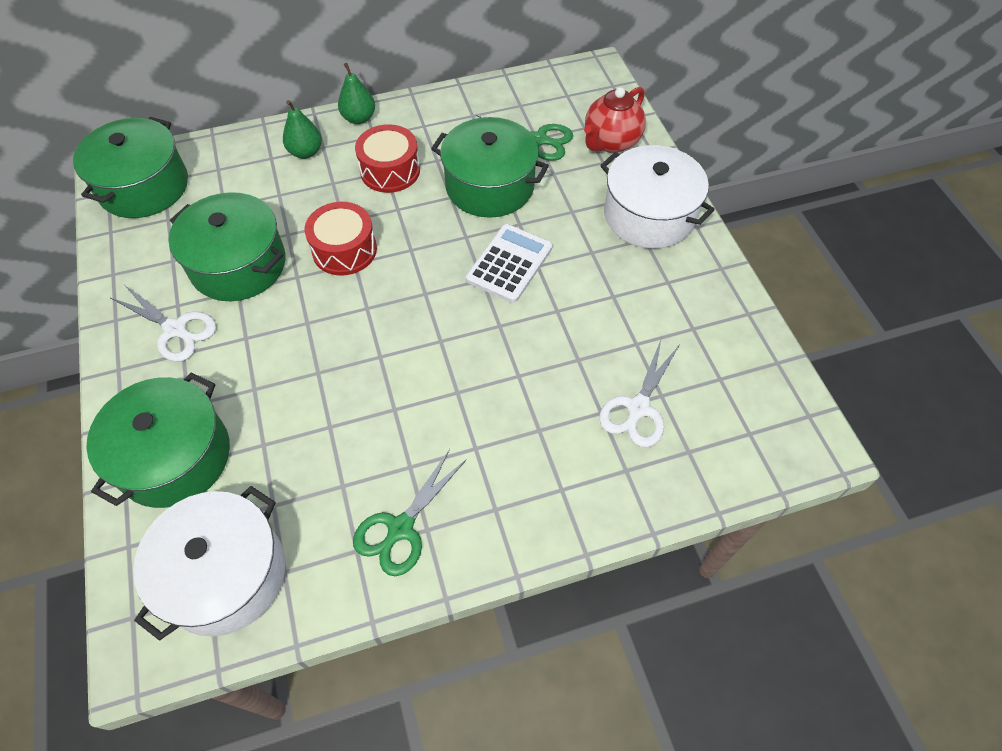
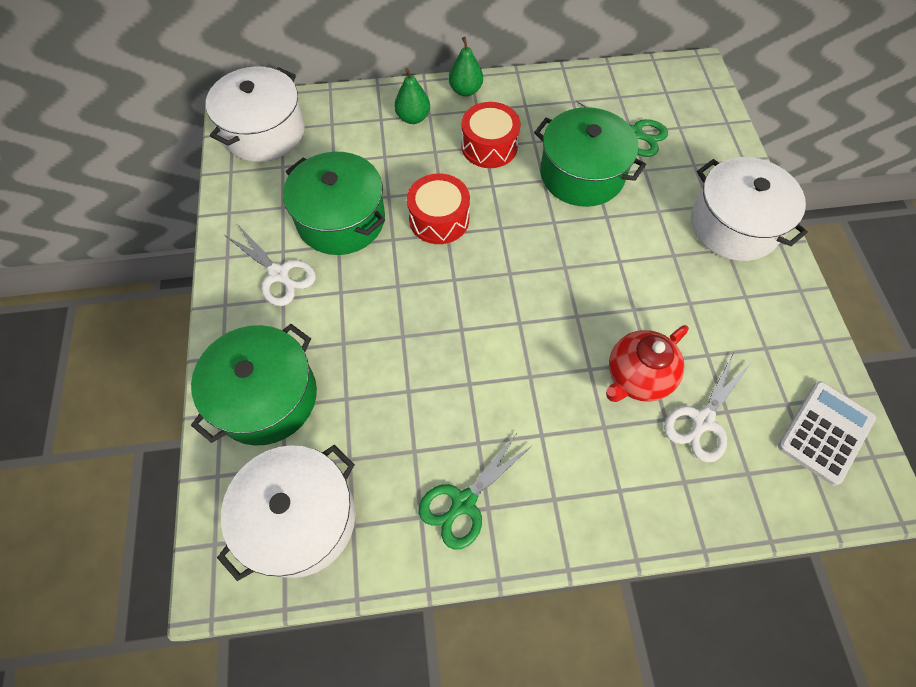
camera: 10 degrees right, 5 degrees up
(144, 186) = (264, 132): green pot -> white pot
(509, 264) = (593, 255): white calculator -> white calculator (825, 432)
(610, 142) = (704, 145): red teapot -> red teapot (636, 378)

